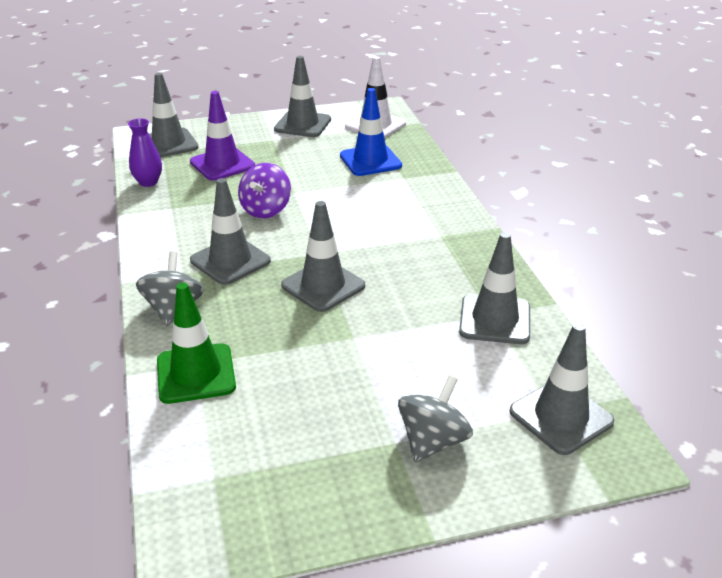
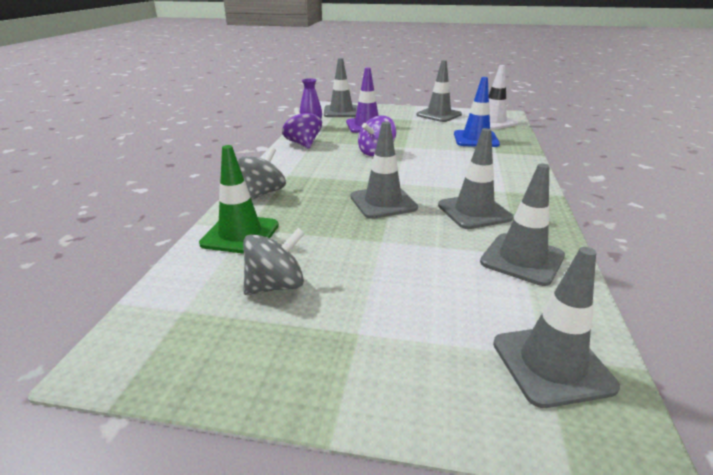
camera: 25 degrees right, 5 degrees down
(161, 216) = (303, 144): none -> purple spinning top
(230, 261) = (327, 174): grey traffic cone -> grey traffic cone (474, 212)
(433, 441) = (395, 343): grey spinning top -> grey spinning top (276, 286)

